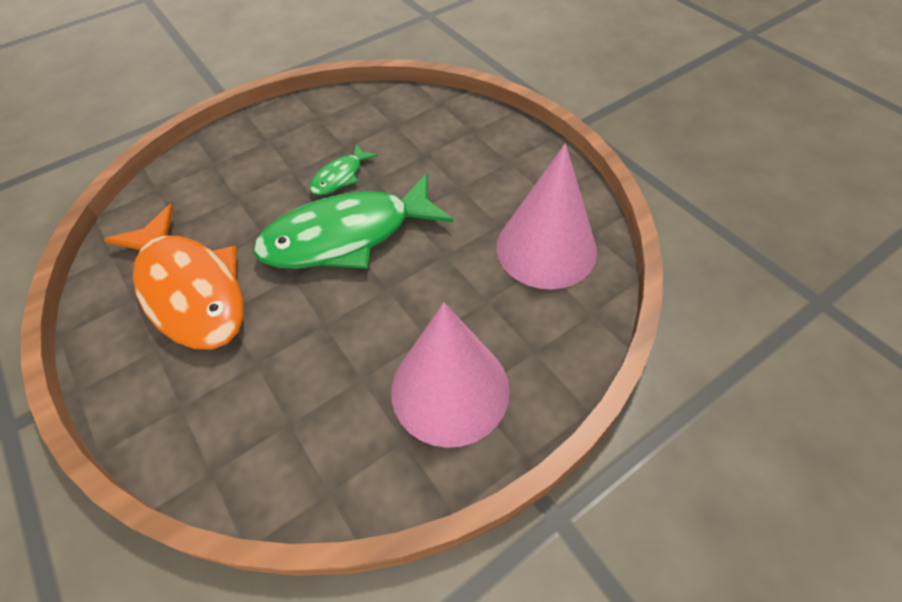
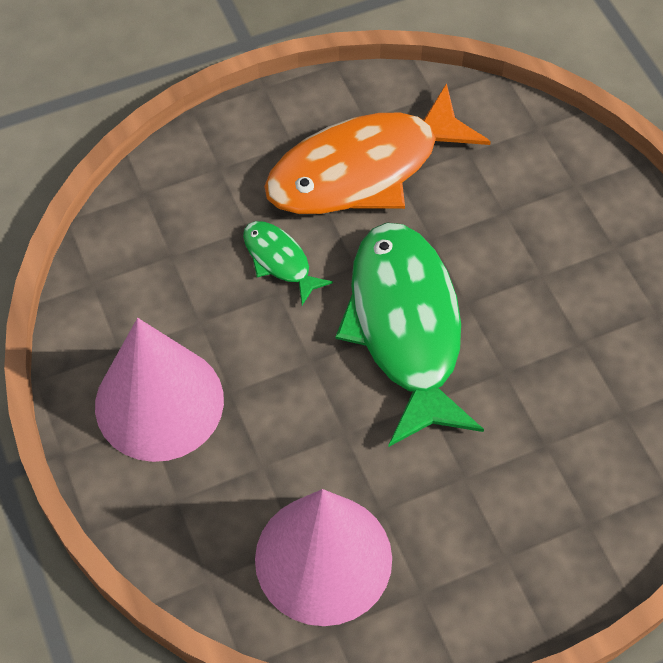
camera: 100 degrees right, 5 degrees up
(340, 177) = (518, 330): green fish -> green fish (279, 260)

